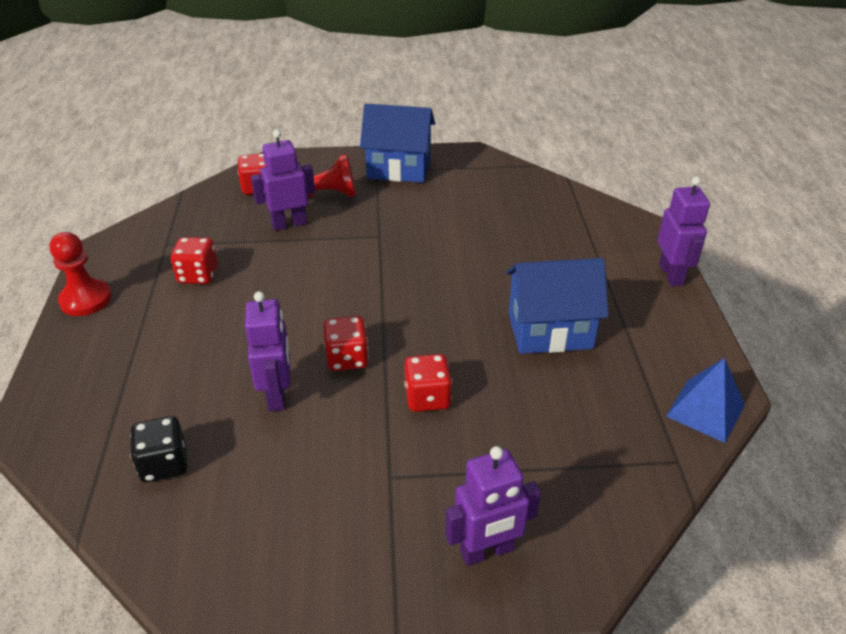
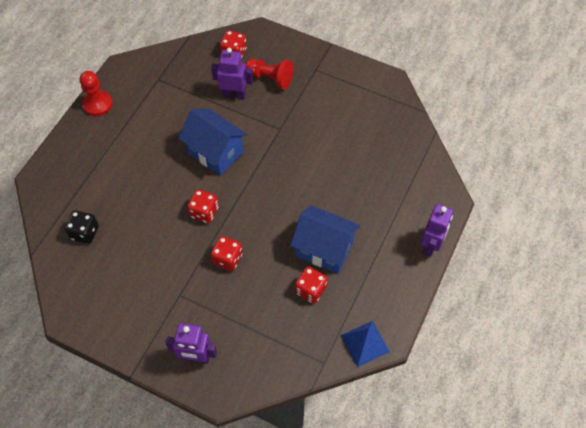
camera: 30 degrees right, 20 degrees up
(198, 275) = (162, 113): red dice -> red dice (310, 290)
(277, 395) = (156, 218): purple robot -> none
(399, 168) = (331, 74): blue house -> blue house (215, 152)

